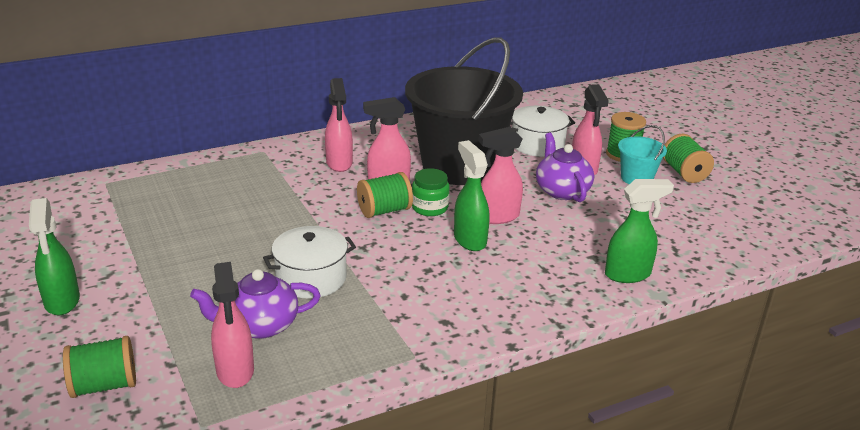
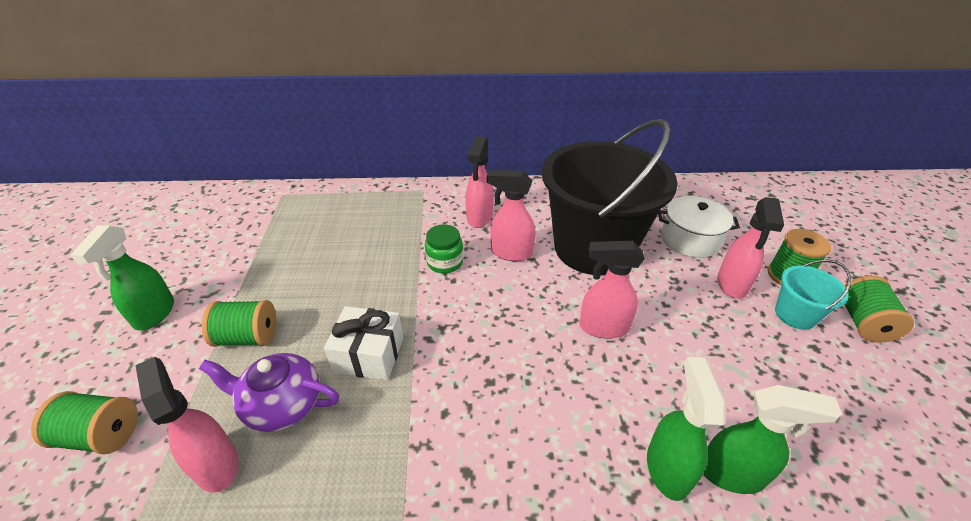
camera: 25 degrees right, 10 degrees up
(235, 371) = (216, 464): pink spray bottle -> pink spray bottle turned 135 degrees clockwise
(311, 278) = (369, 354): white pot -> white gift
(384, 211) = (489, 286): green spool -> green spool (248, 337)
(430, 207) = (536, 294): green jar -> green jar (445, 262)
(469, 239) = (556, 351): green spray bottle -> green spray bottle (667, 468)
(561, 191) = (693, 309): purple teapot -> none

